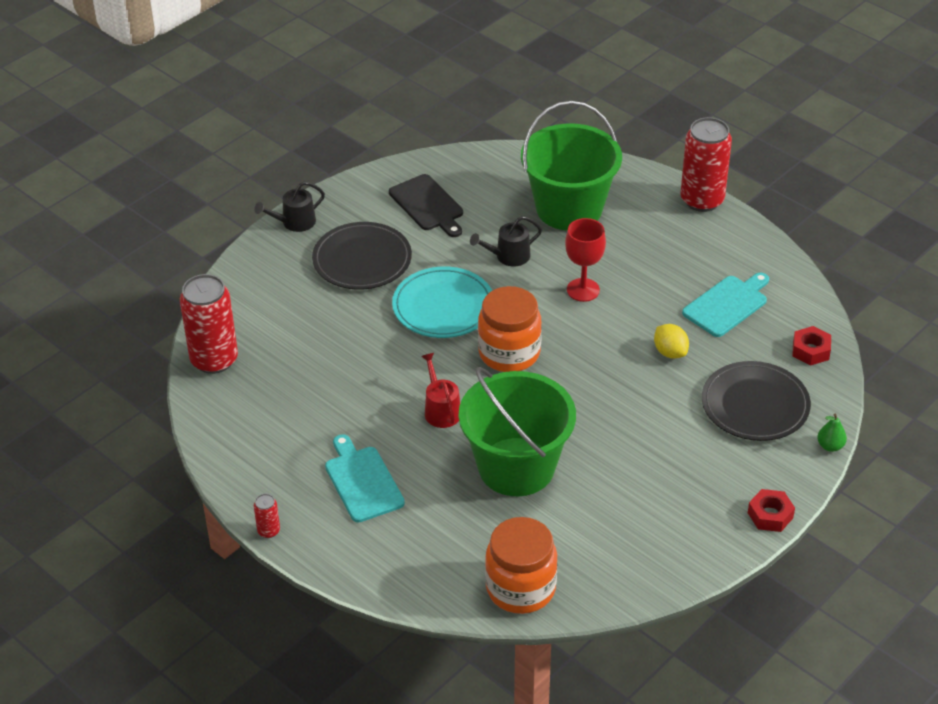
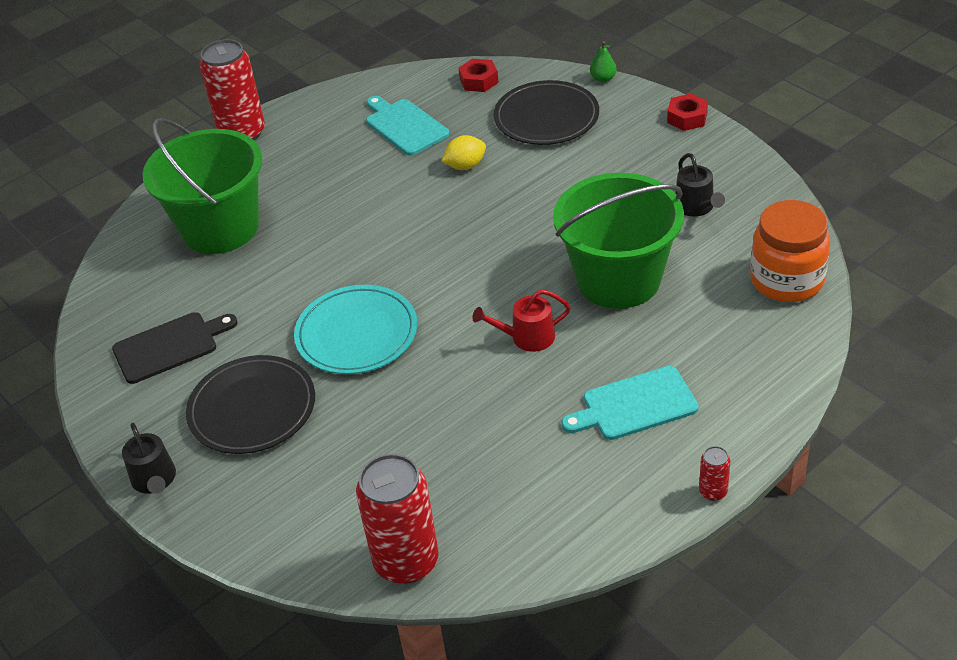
camera: 80 degrees left, 0 degrees up
(509, 256) = (285, 277): black watering can -> black watering can (696, 207)
(509, 353) = (445, 281): orange jar -> none
(583, 290) = (357, 222): red goblet -> none

